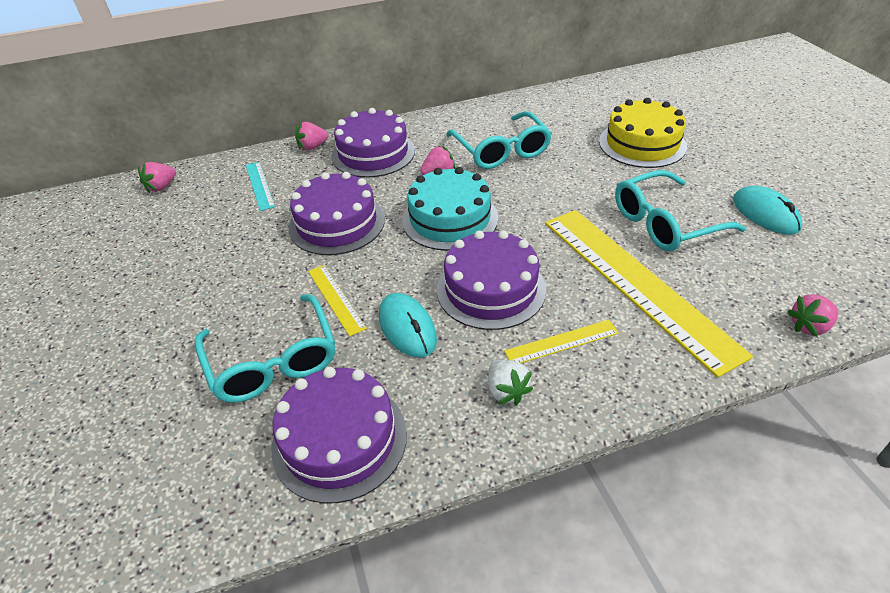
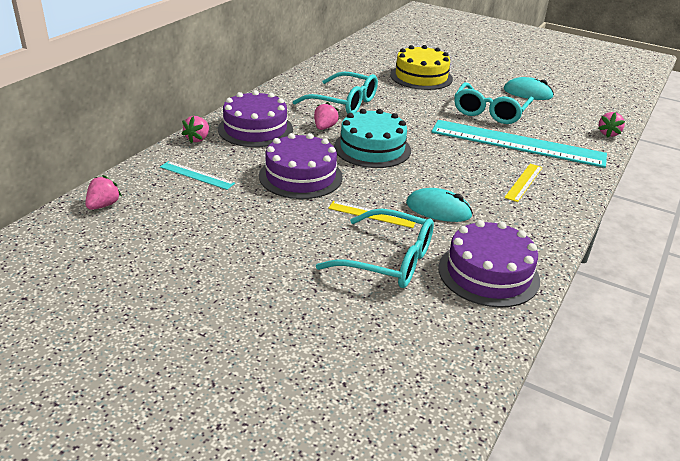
camera: 45 degrees left, 10 degrees down
(161, 187) = (103, 205): pink strawberry -> pink strawberry turned 150 degrees counterclockwise
(491, 289) = (452, 173): purple cake -> none
(506, 391) = (532, 213): white strawberry -> none
(636, 283) = (517, 143): yellow ruler -> turquoise ruler

